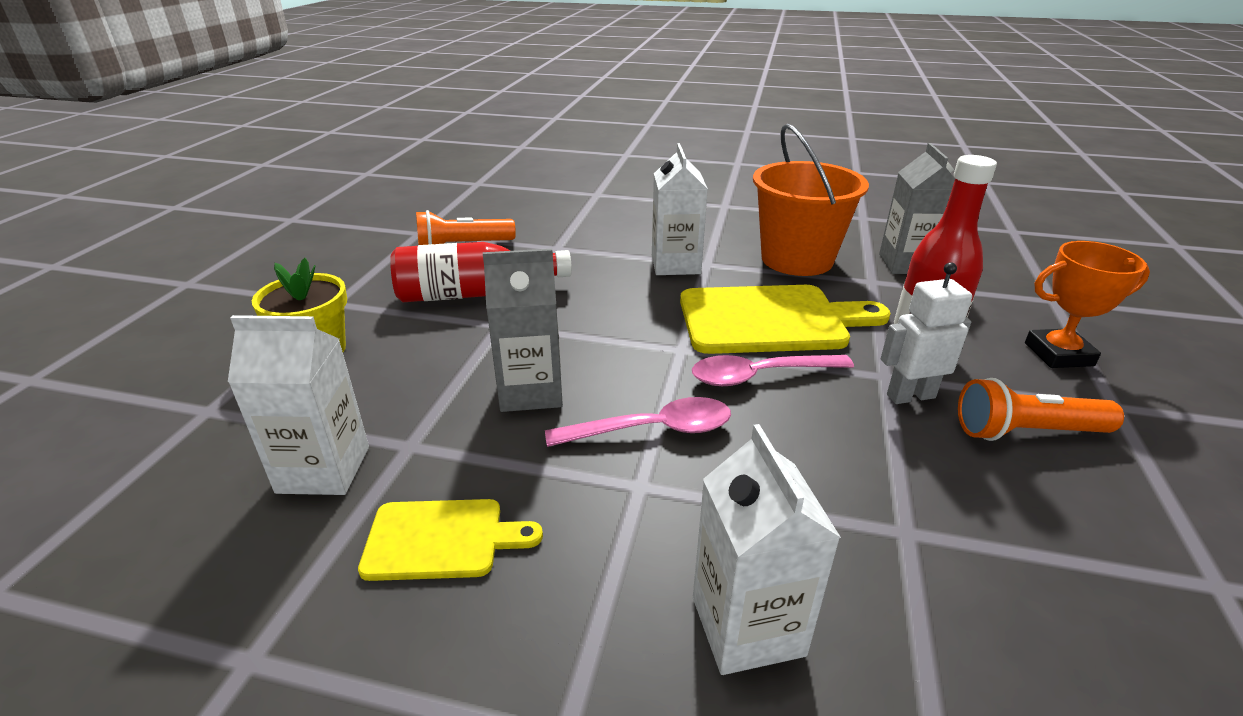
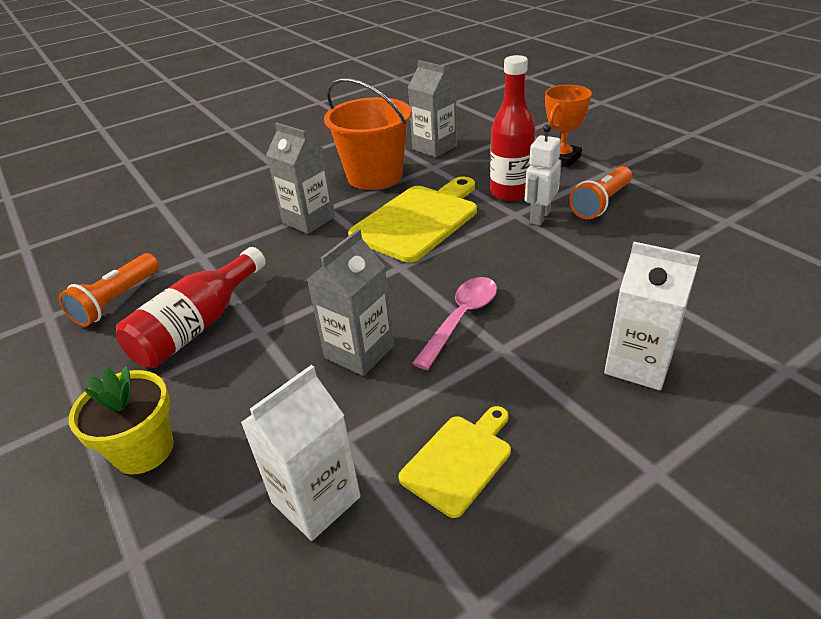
camera: 45 degrees left, 5 degrees up
(675, 264) = (308, 220): white carton -> grey carton
(760, 376) = (463, 253): pink spoon -> none

